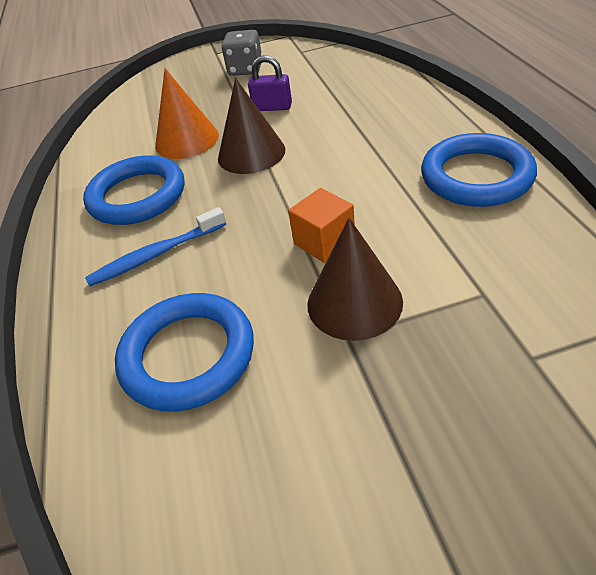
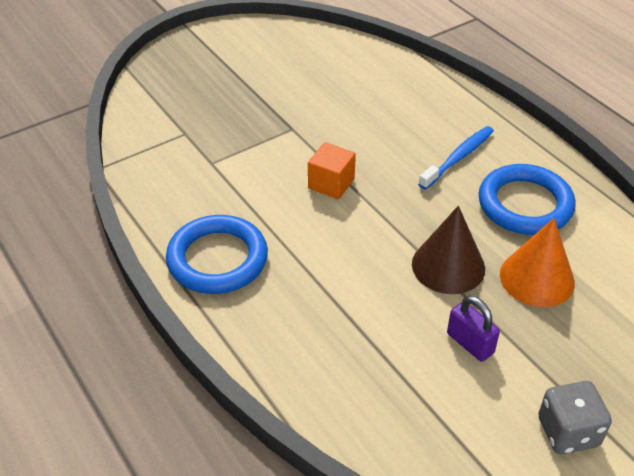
camera: 155 degrees right, 0 degrees up
(188, 355) = (384, 106): blue ring -> none
(272, 107) = (470, 343): purple padlock -> purple padlock turned 60 degrees clockwise
(354, 302) = (294, 146): brown cone -> none

